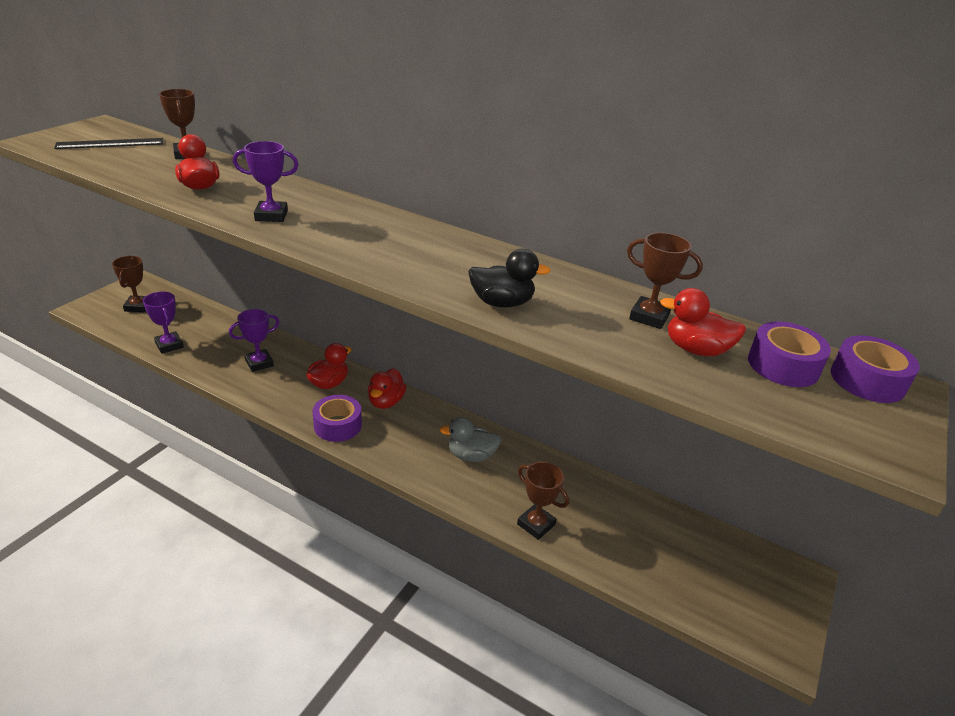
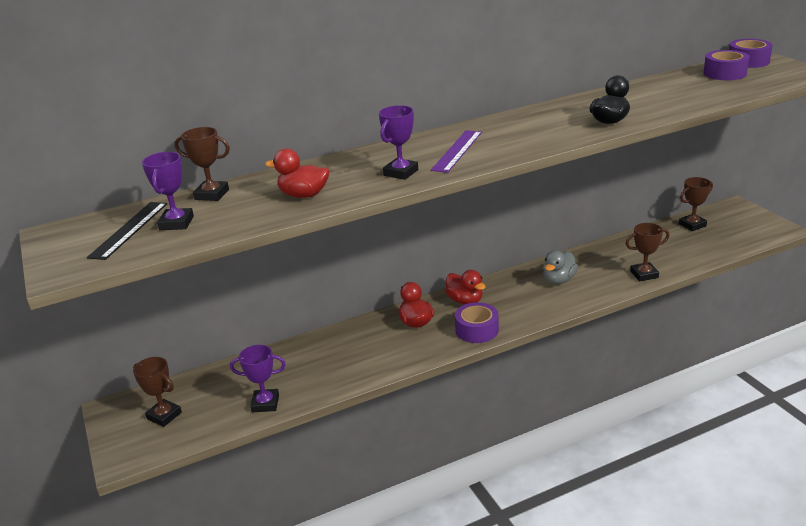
camera: 50 degrees left, 5 degrees down
(259, 363) = (350, 353): purple trophy -> purple trophy (176, 223)
(344, 231) = (457, 151): none -> purple ruler
(649, 317) = (654, 89): brown trophy -> brown trophy (692, 225)
(696, 350) = (697, 87): red duck -> none

